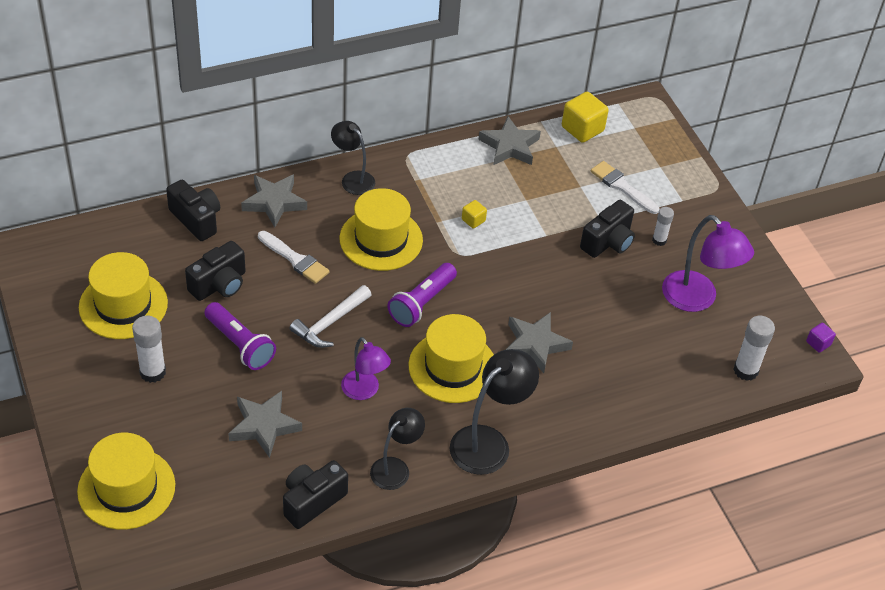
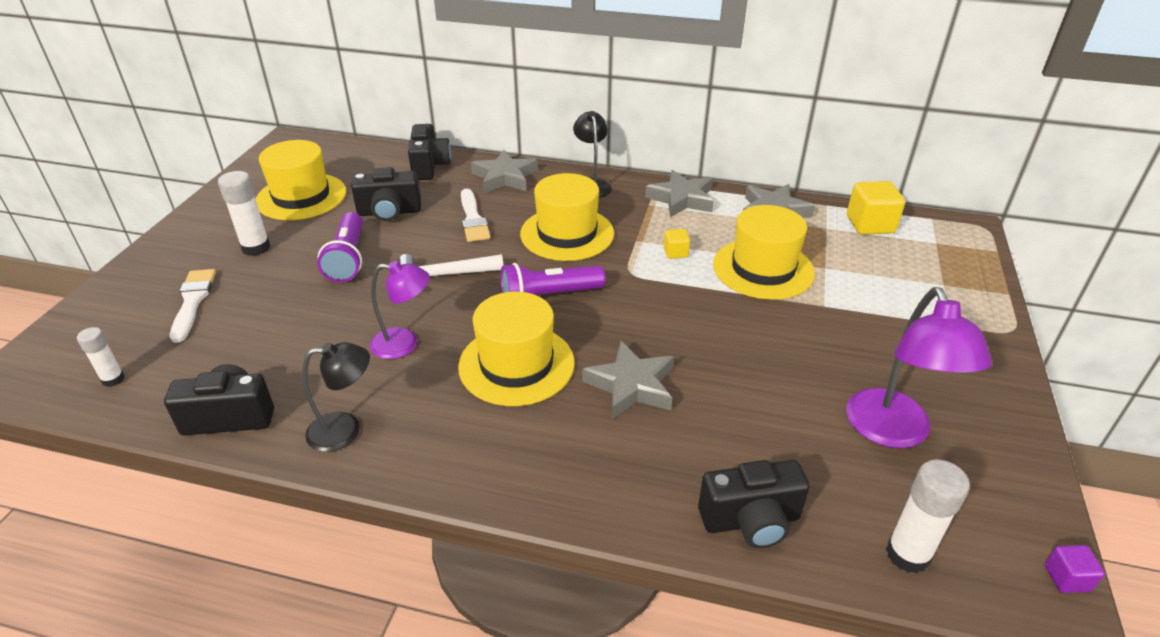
camera: 40 degrees right, 10 degrees down
(126, 488) = (111, 320): yellow hat -> yellow hat (763, 269)
(264, 426) = (280, 328): grey star -> grey star (681, 199)
(364, 391) = (404, 344): purple lamp -> purple lamp turned 90 degrees counterclockwise
(488, 442) = (472, 458): black lamp -> none
(608, 242) = (815, 327): black camera -> black camera (751, 521)
(622, 186) = (877, 285): white brush -> white brush (193, 301)
(659, 240) = (886, 350): white glue stick -> white glue stick (113, 379)

